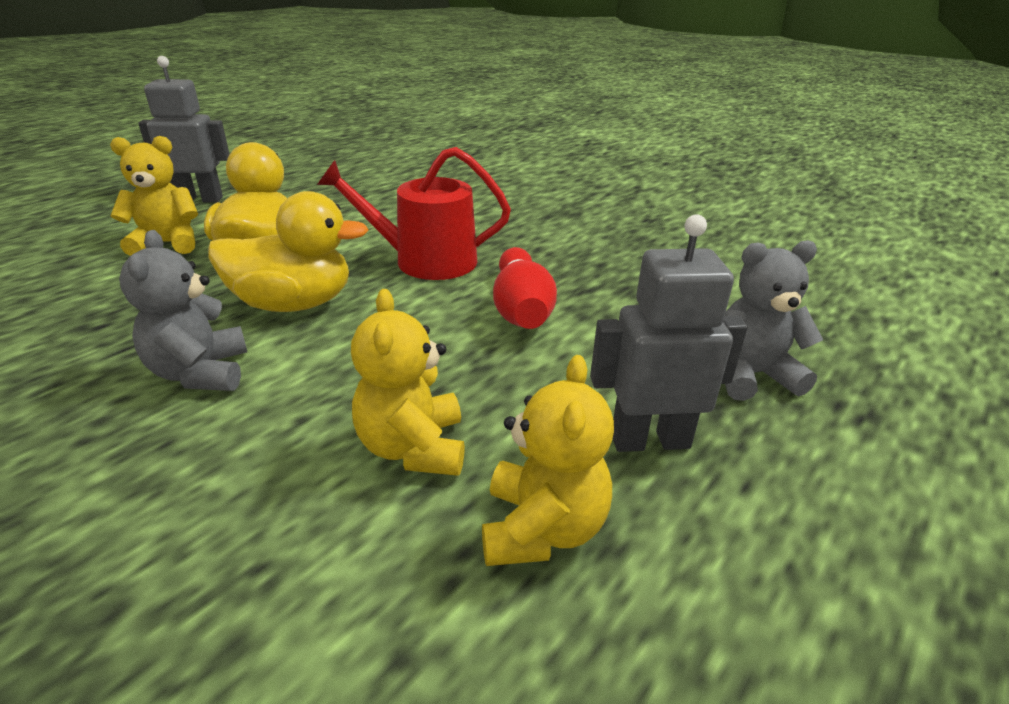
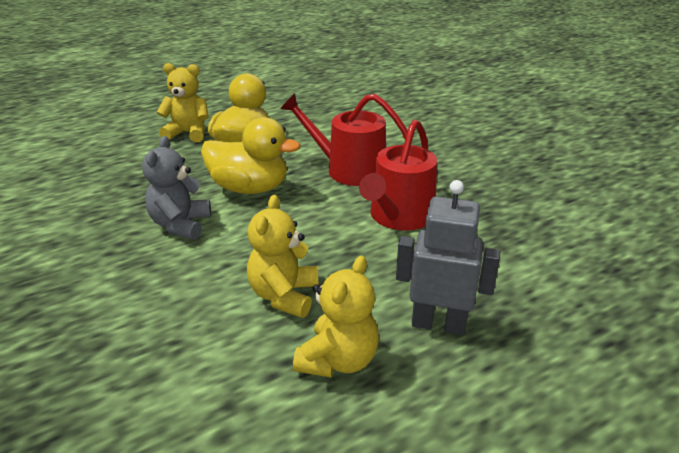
camera: 20 degrees right, 0 degrees up
(200, 199) = (218, 102): grey robot -> none
(521, 309) = (399, 217): red bowling pin -> red watering can
(751, 375) = (543, 295): grey teddy bear -> none

